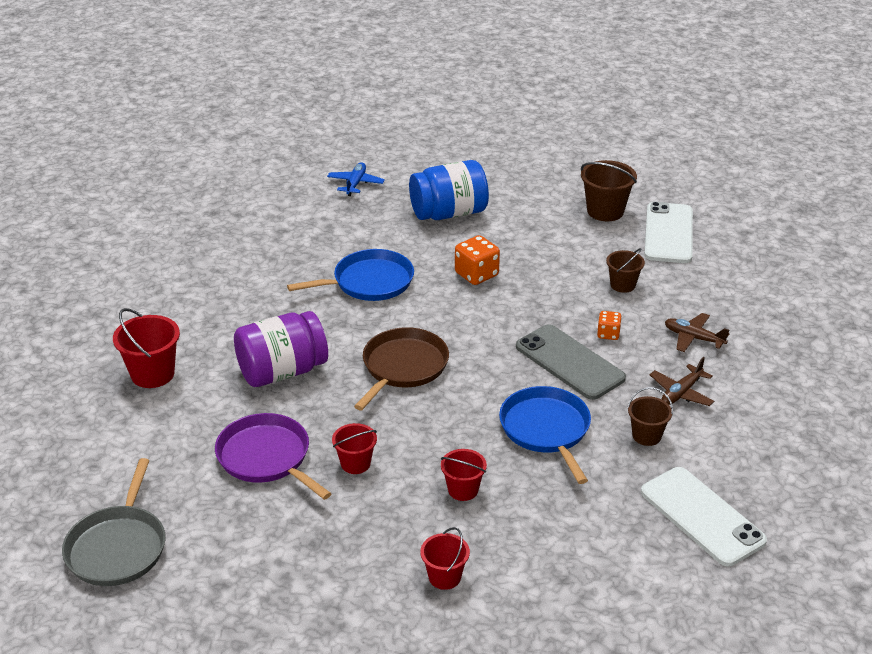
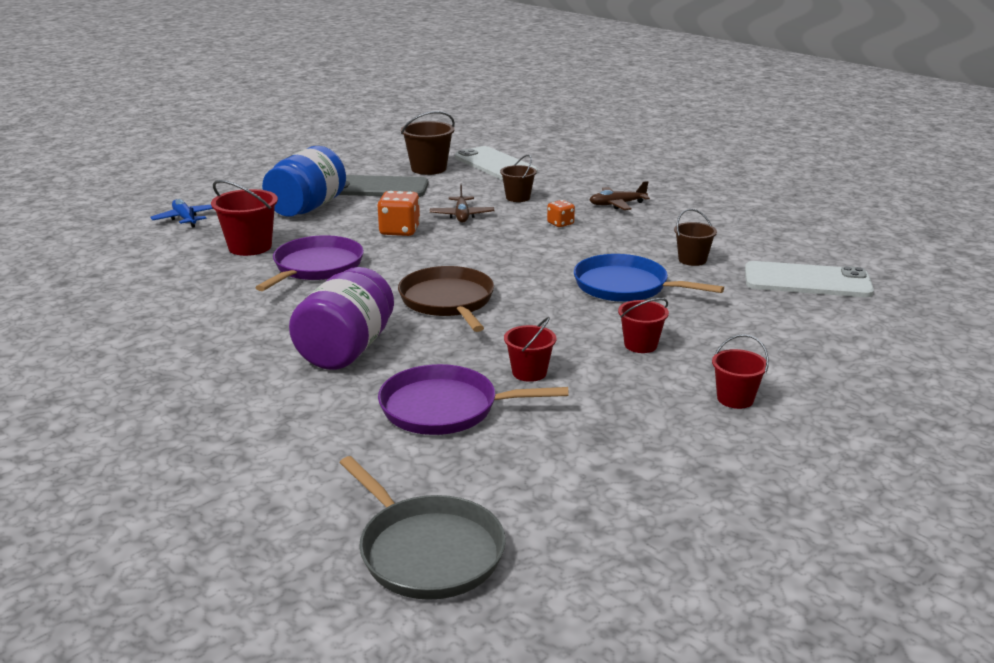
camera: 45 degrees left, 10 degrees down
(152, 374) = (210, 411): red bucket -> red bucket (250, 247)
(369, 282) = (316, 267): blue pan -> purple pan
(569, 362) = (565, 247): grey phone -> grey phone (377, 188)
(681, 393) = (666, 231): brown plane -> brown plane (462, 215)

